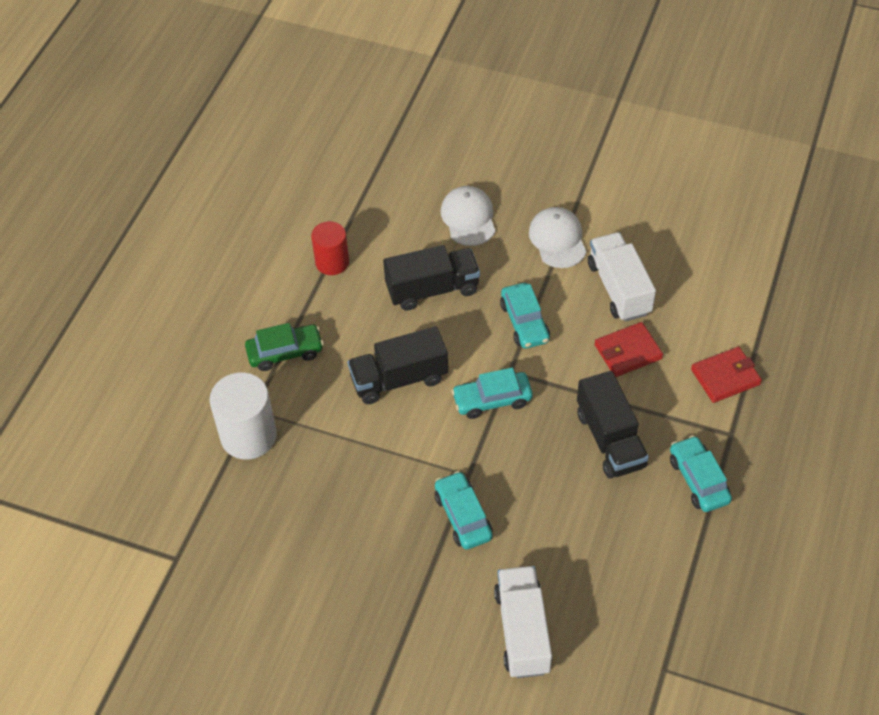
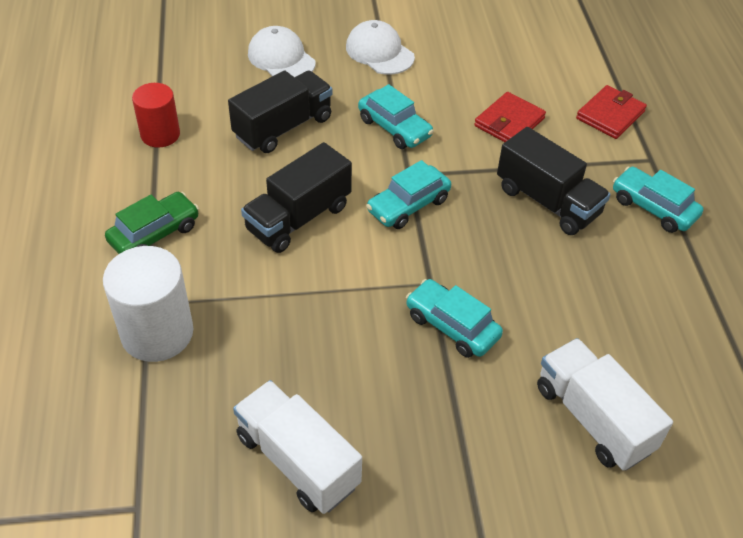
camera: 30 degrees left, 5 degrees down
(619, 289) = (464, 74): white truck -> white truck (297, 460)

